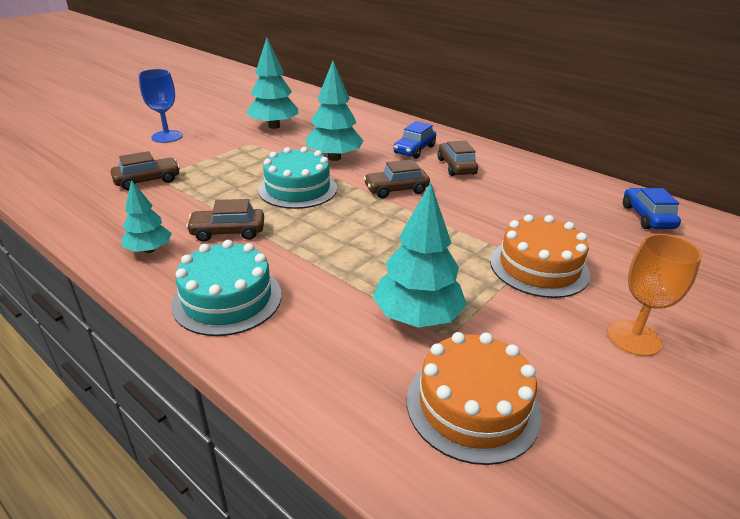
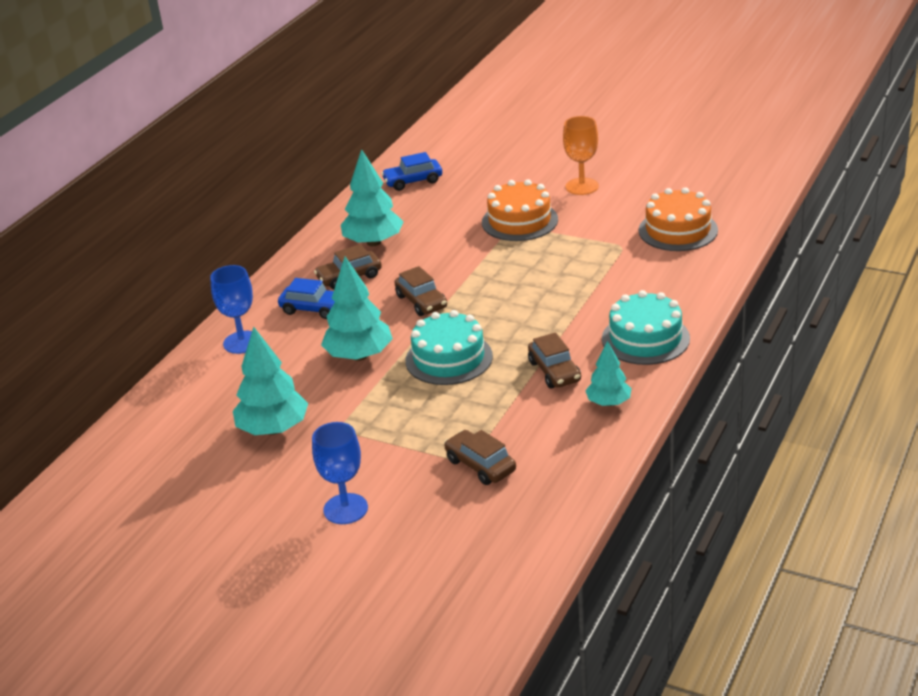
camera: 100 degrees left, 0 degrees up
(385, 126) = (242, 342): none -> blue goblet
(417, 316) = (611, 259): turquoise tree -> turquoise tree (373, 242)

